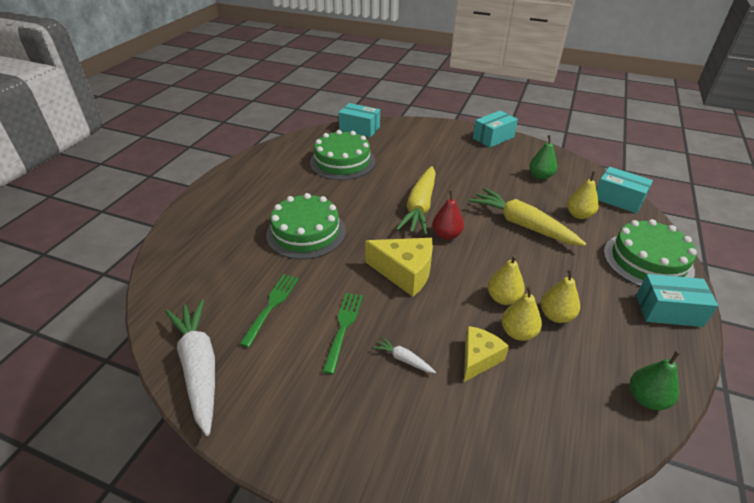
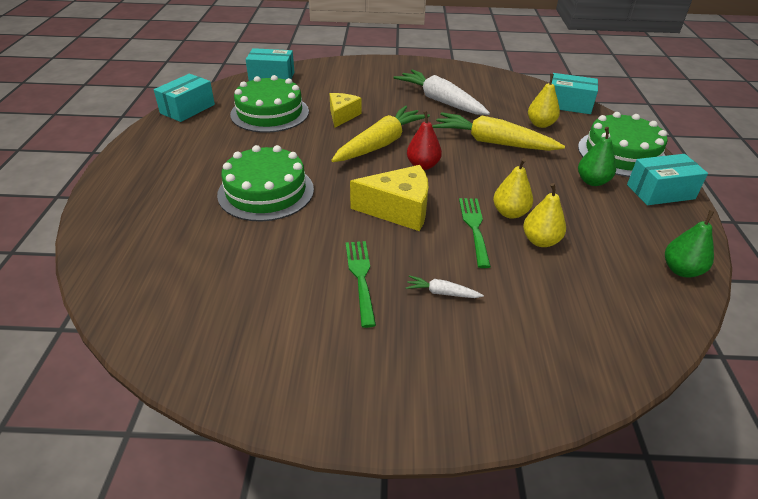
camera: 20 degrees left, 0 degrees up
(199, 367) = (210, 360): white carrot -> white carrot (440, 101)
(272, 306) = (266, 275): green fork -> green fork (474, 228)
(420, 207) = (381, 144): yellow carrot -> yellow carrot turned 135 degrees counterclockwise
(478, 358) = (516, 273): yellow cheese -> yellow cheese (342, 116)
(493, 138) = (421, 66): turquoise box -> turquoise box (187, 109)
(540, 176) = (486, 95): green pear -> green pear (592, 181)
(556, 315) = (567, 218): yellow pear -> none

